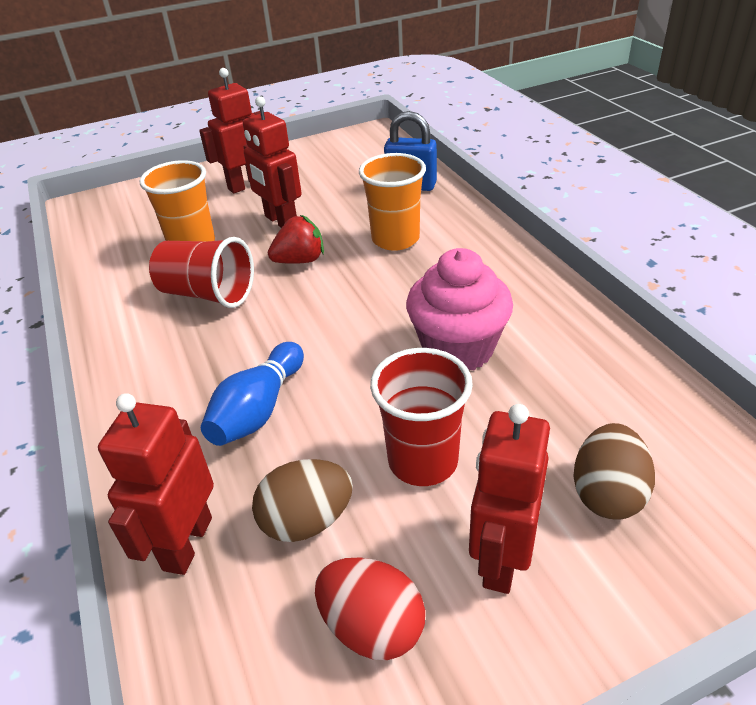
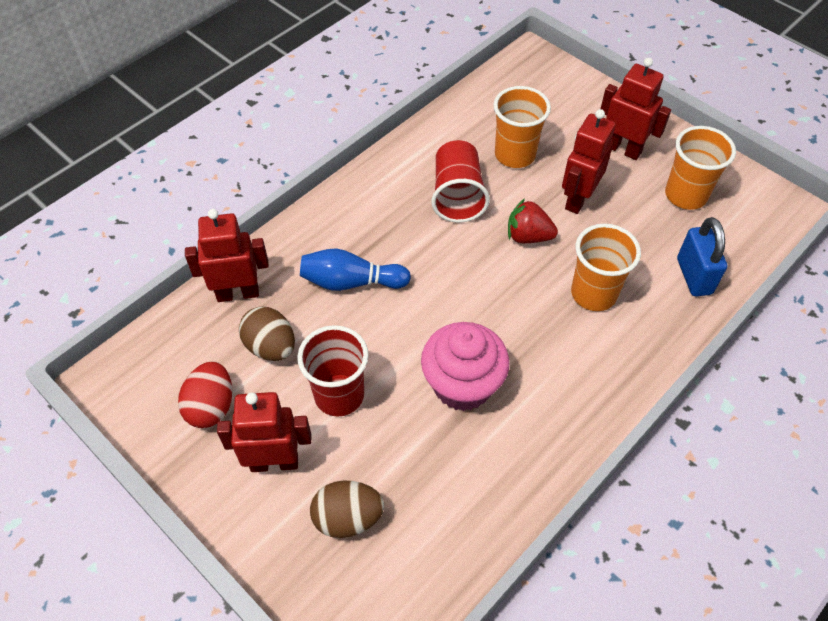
camera: 65 degrees right, 15 degrees up
(300, 260) = (528, 236): red strawberry -> red strawberry turned 150 degrees clockwise
(325, 169) = (685, 195): none -> orange cup

